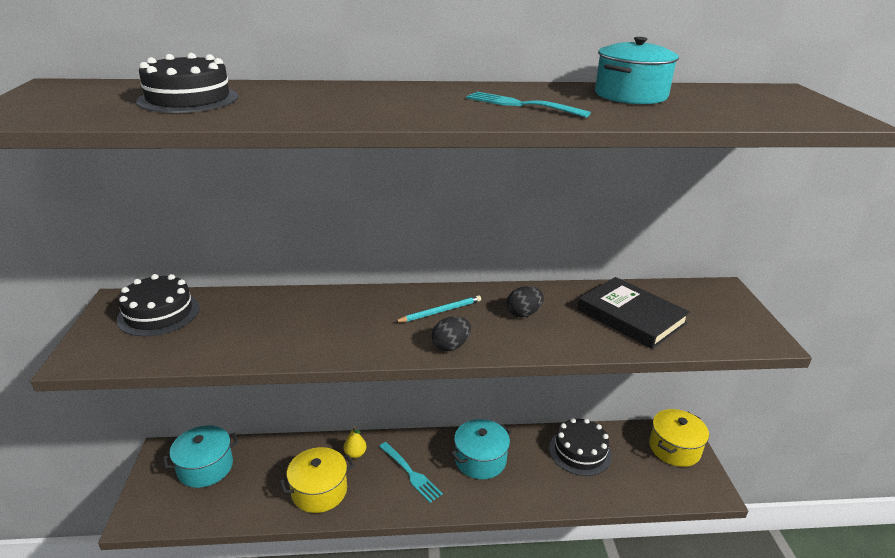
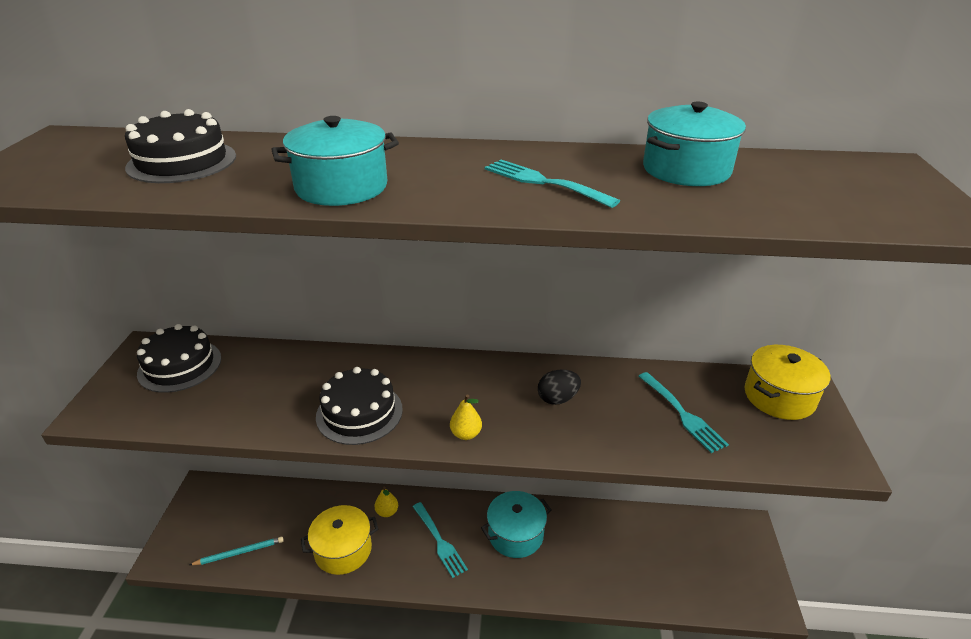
camera: 10 degrees right, 5 degrees up
(205, 467) = (238, 509): turquoise pot -> turquoise pot (341, 187)
(440, 311) = (466, 388): turquoise pencil -> turquoise pencil (239, 552)
(451, 346) = (466, 434): black egg -> yellow pear
(580, 451) = (627, 537): black cake -> black cake (359, 412)
(631, 316) = (681, 413): black book -> turquoise fork
(674, 448) = (736, 546): yellow pot -> yellow pot (779, 397)

